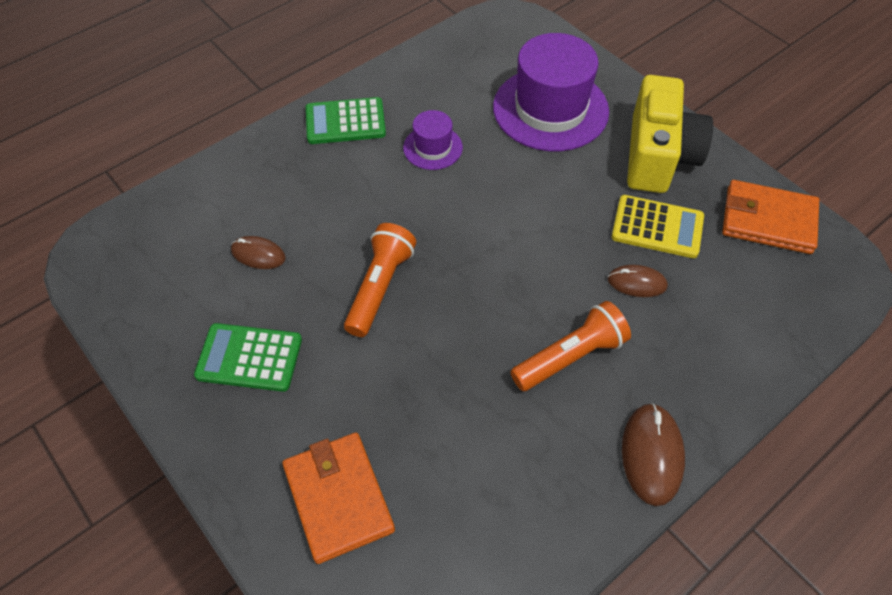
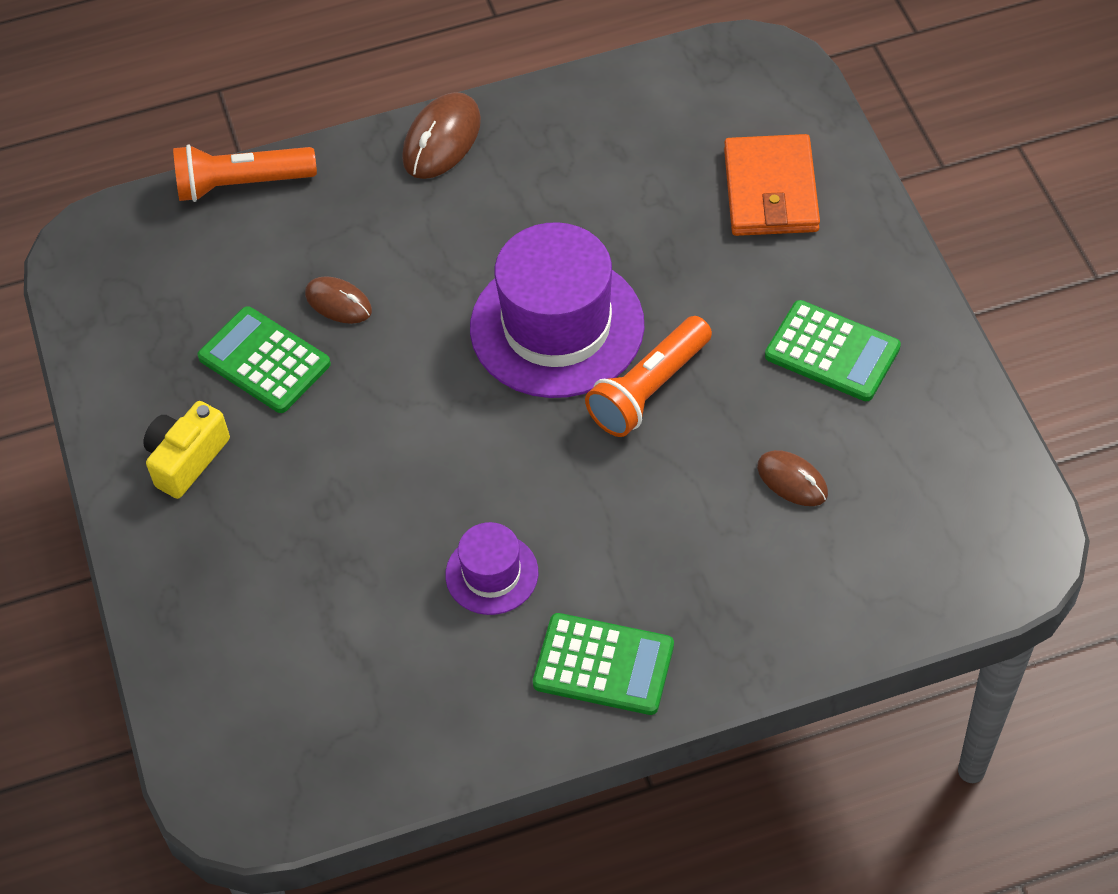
camera: 155 degrees left, 0 degrees up
(550, 109) = (283, 586): purple hat -> purple hat (557, 326)
(570, 357) = (466, 248): orange flashlight -> orange flashlight (241, 184)
(657, 227) = (264, 361): yellow calculator -> green calculator
(658, 155) = (187, 459): yellow camera -> yellow camera, size x0.56
(768, 220) = (123, 328): orange wallet -> none

